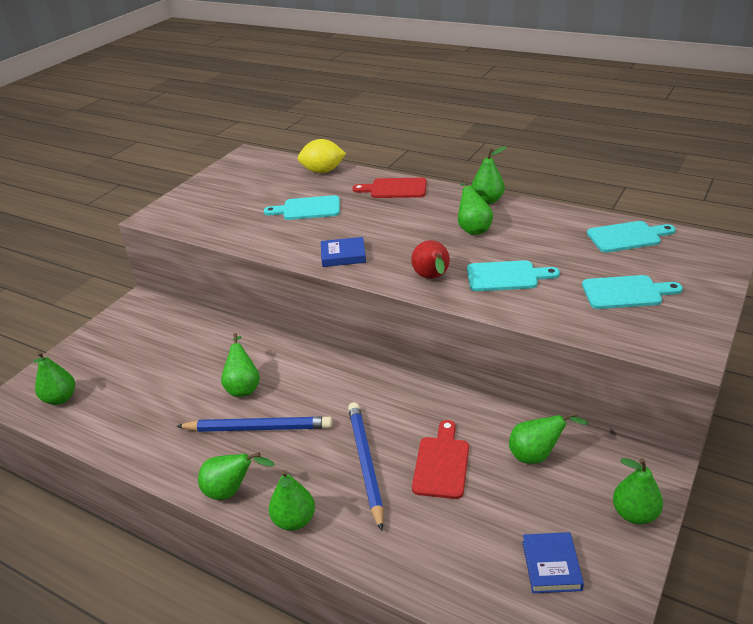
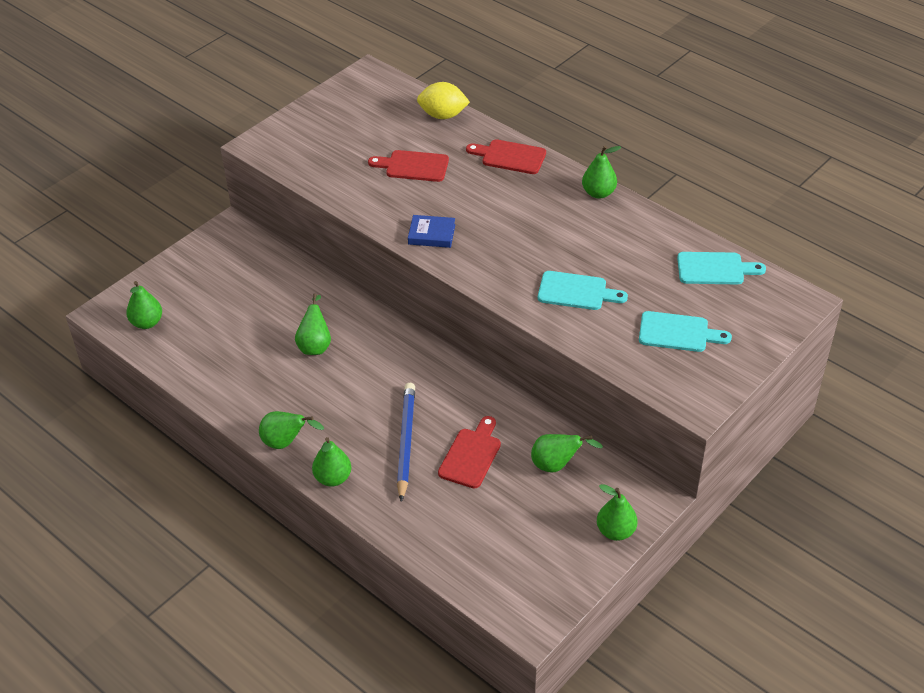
camera: 10 degrees right, 10 degrees up
(258, 428) = (320, 389): blue pencil -> none
(307, 209) = (413, 166): turquoise cutting board -> red cutting board
(432, 278) = (507, 279): red pear -> none
(473, 228) = (569, 227): green pear -> none
(551, 565) = (528, 556): blue book -> none

